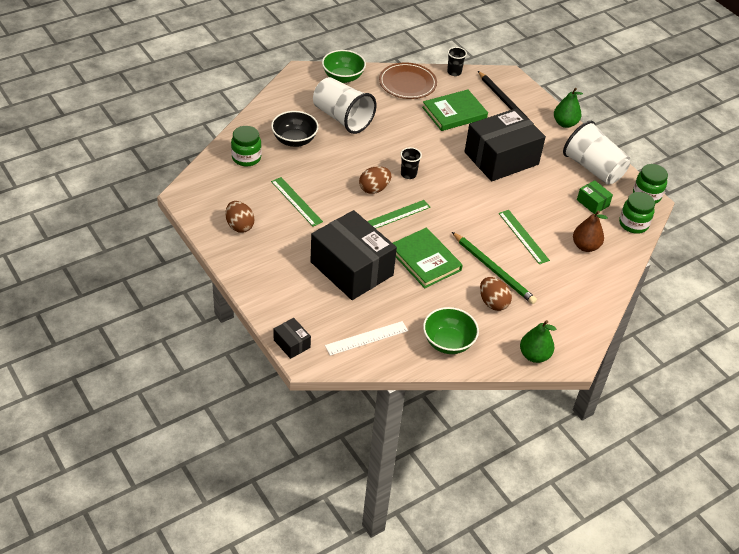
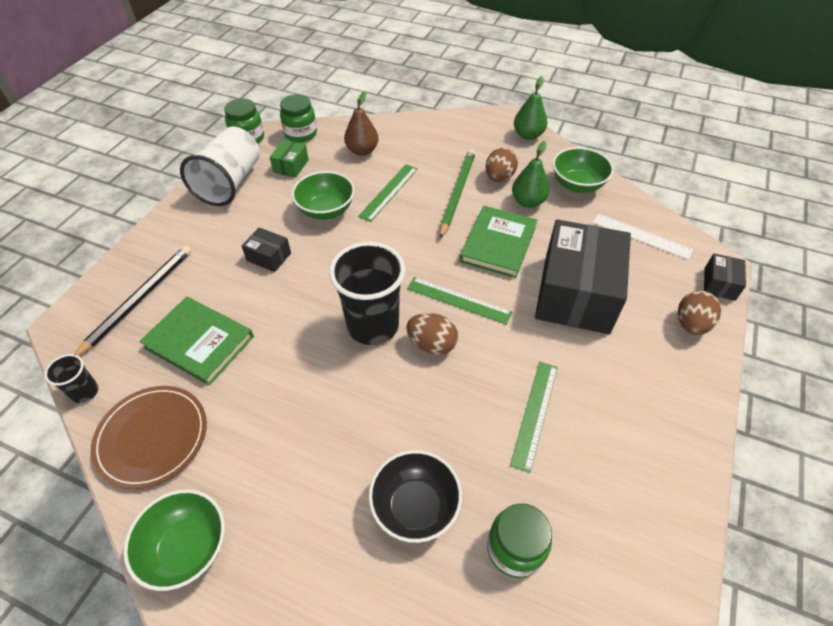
camera: 120 degrees left, 5 degrees up
(239, 226) = (643, 448): brown egg -> brown egg (691, 324)
(342, 118) = (309, 474): white cup -> none
(408, 174) = (373, 325): black cup -> black cup, size x2.13
(501, 158) = (269, 257): black box -> black box, size x0.42
(527, 199) = (326, 210): none -> green bowl
(565, 123) = (154, 231): green pear -> green pear (528, 202)

